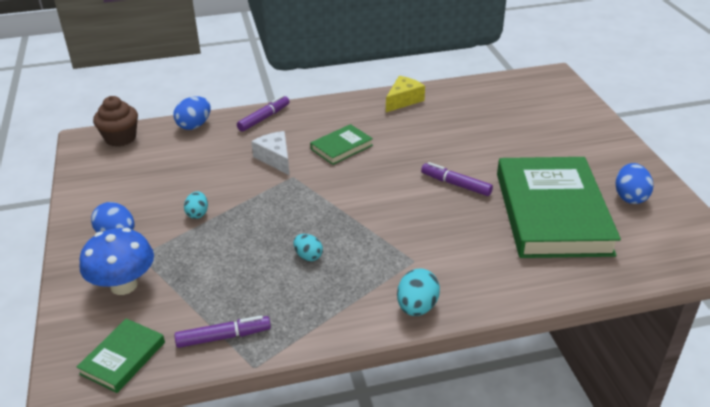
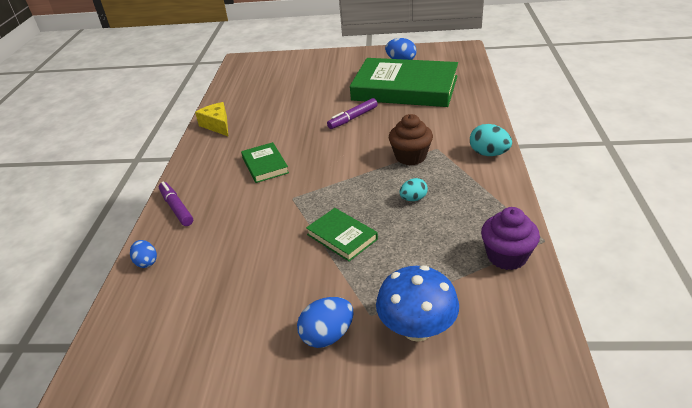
camera: 70 degrees left, 0 degrees up
(120, 138) = (118, 333): brown cupcake -> brown cupcake (410, 157)
(123, 358) = (527, 329): green book -> green book (342, 237)
(194, 125) = (146, 262): blue egg -> blue egg, size x0.65
(197, 214) = (319, 266): turquoise egg -> none
(223, 337) = (507, 256): purple marker -> purple cupcake
(275, 158) = (255, 206): white cheese -> none

